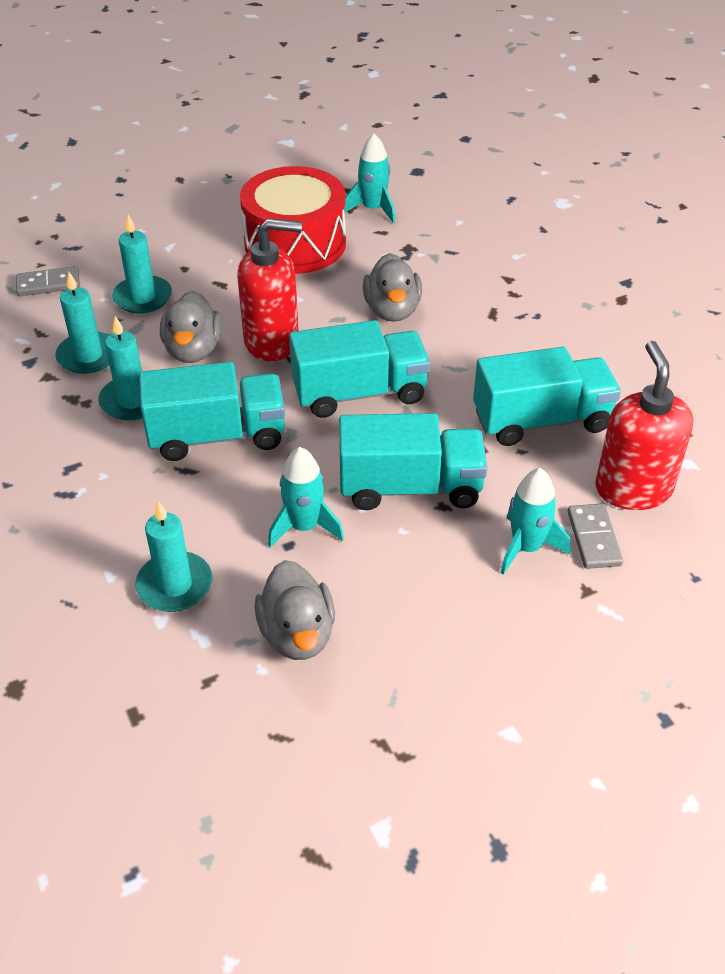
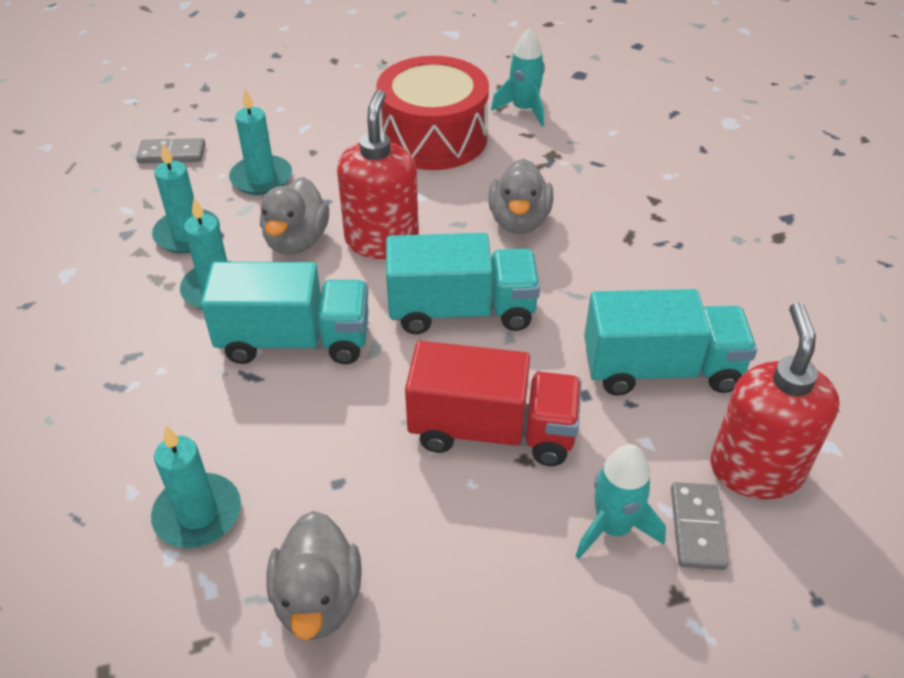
camera: 10 degrees right, 0 degrees up
(272, 342) = (382, 241): red soap dispenser -> red soap dispenser turned 90 degrees counterclockwise
(304, 527) = (361, 463): turquoise rocket -> none
(410, 487) = (492, 431): turquoise truck -> red truck

